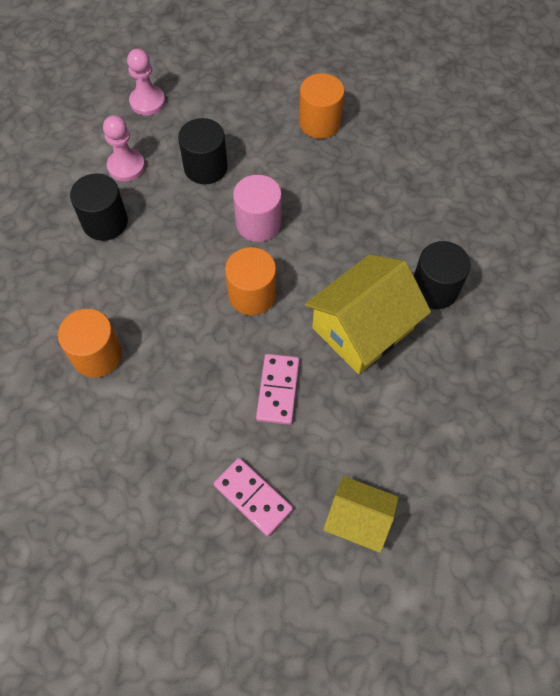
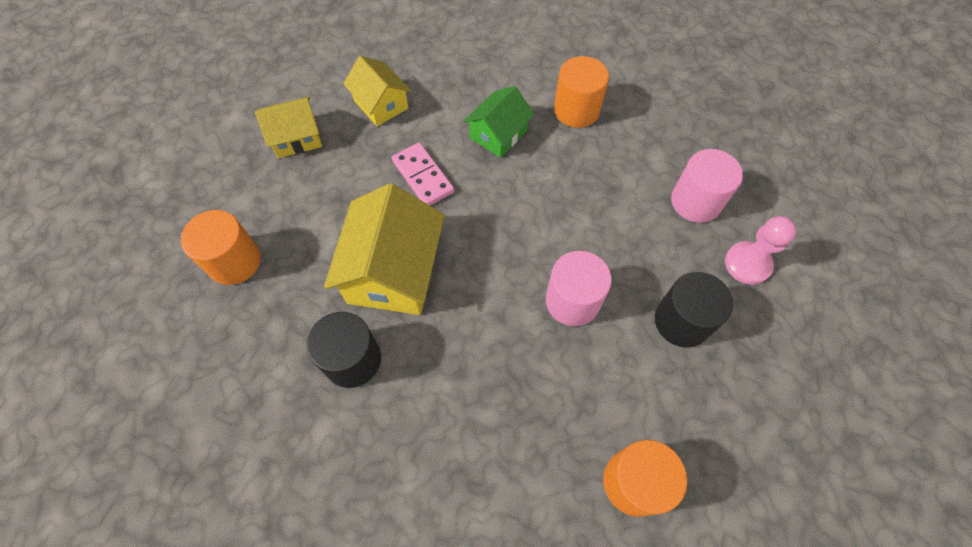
camera: 140 degrees right, 0 degrees up
(105, 222) = (695, 201): black cylinder -> pink cylinder
(147, 102) = (824, 351): pink pawn -> none
(182, 382) = (498, 134): none -> green house
(252, 295) = (512, 232): orange cylinder -> orange cylinder (234, 261)
(253, 497) = (381, 104): pink domino -> yellow house

